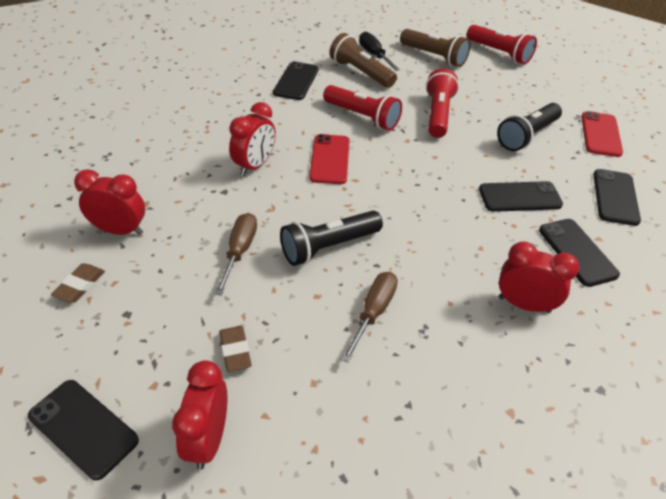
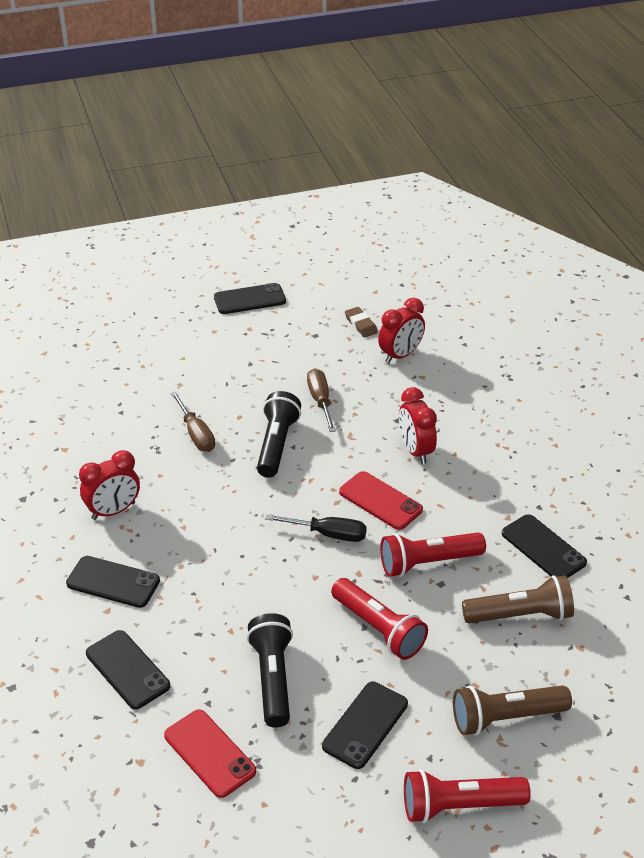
camera: 130 degrees right, 5 degrees down
(208, 439) = (193, 334): red clock -> none
(235, 351) = (237, 364): brown eraser -> none
(240, 251) = (320, 400): brown screwdriver -> brown screwdriver turned 150 degrees counterclockwise
(374, 55) = (555, 655): black screwdriver -> black screwdriver (329, 534)
(519, 197) = (203, 596): black phone -> black phone (365, 725)

